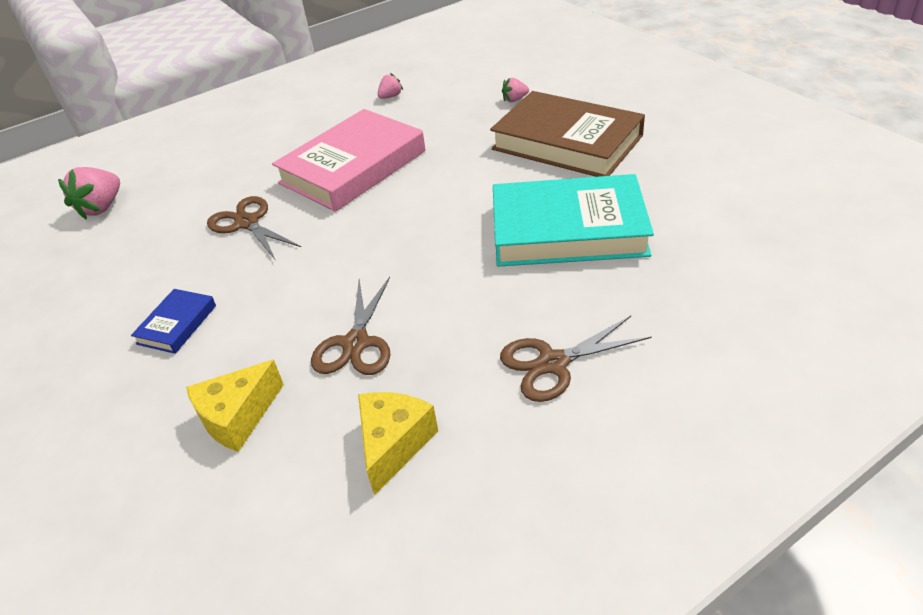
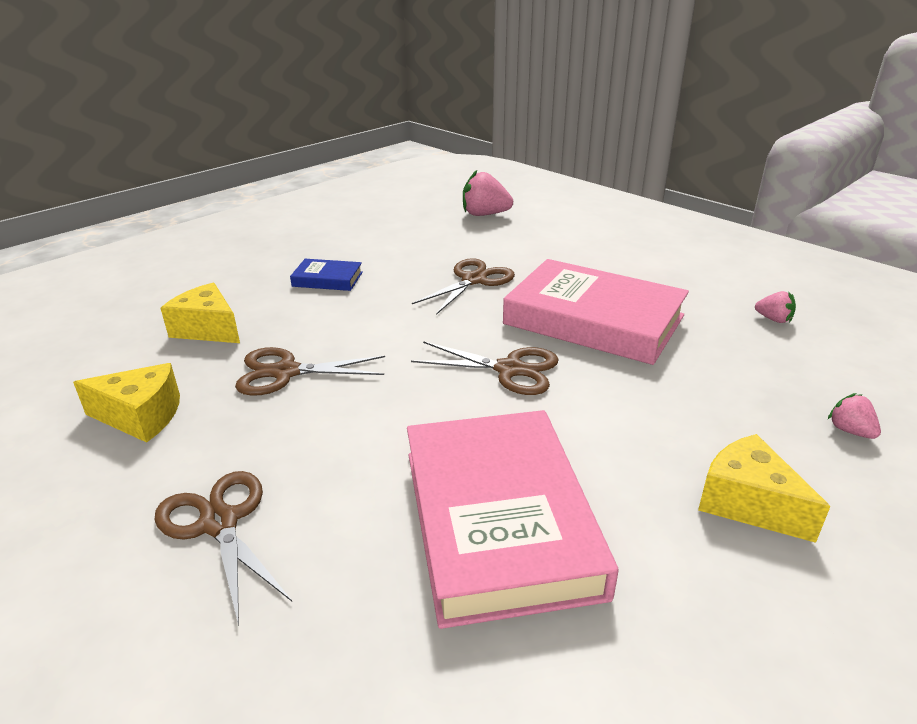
camera: 75 degrees right, 10 degrees down
(405, 213) = (509, 369): none -> brown scissors
(567, 142) = (748, 503): brown book -> yellow cheese
(568, 230) = (498, 520): turquoise book -> pink book

